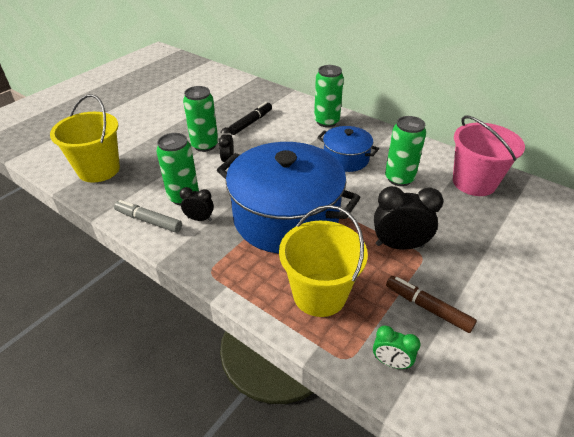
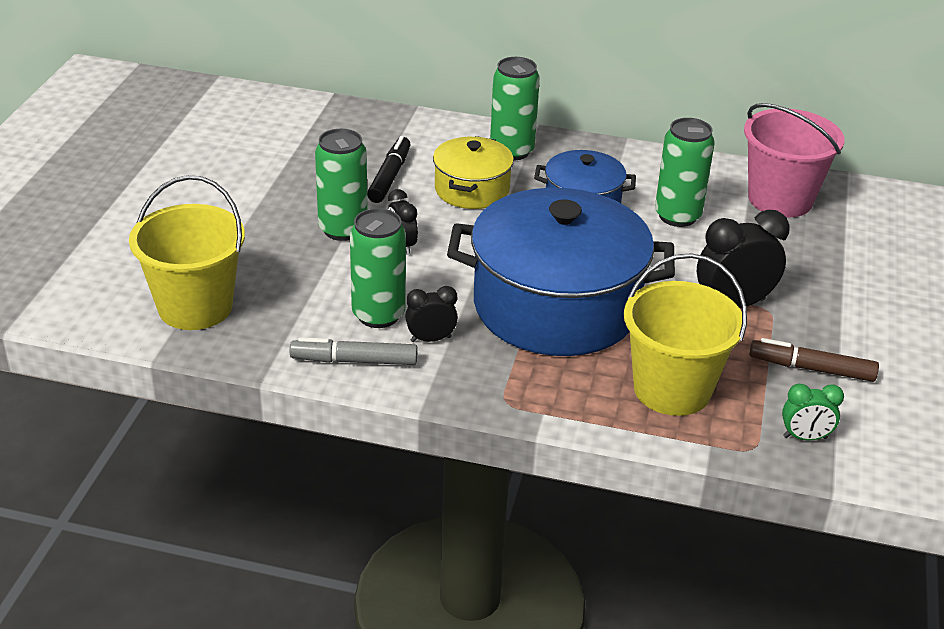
camera: 25 degrees left, 5 degrees down
(289, 138) = (472, 189): none -> yellow pot

